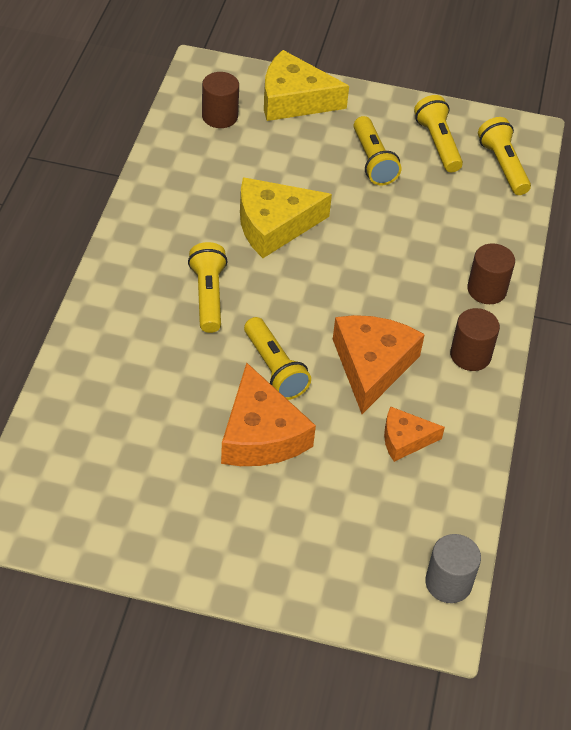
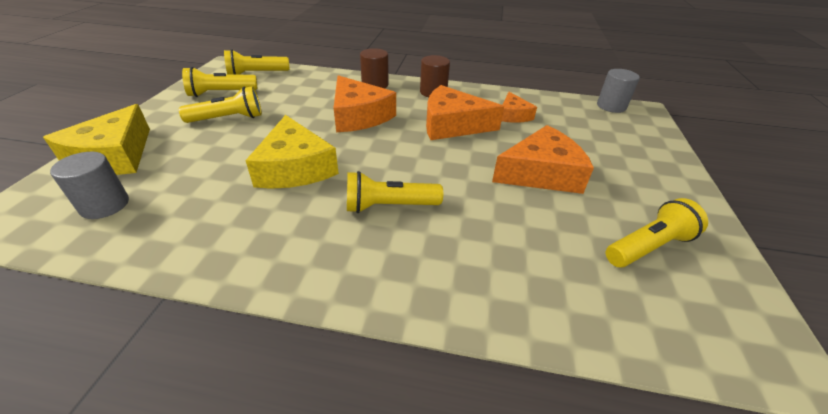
camera: 90 degrees left, 10 degrees down
(219, 116) = (105, 205): brown cylinder -> grey cylinder
(274, 369) = (470, 167): yellow flashlight -> yellow flashlight (648, 246)
(389, 273) = (359, 116): none -> orange cheese

